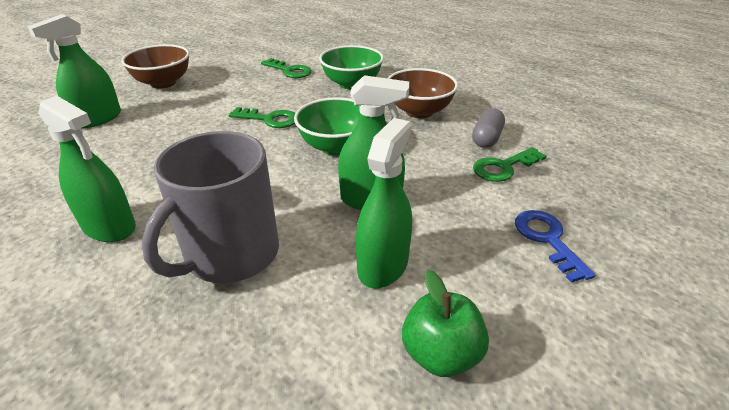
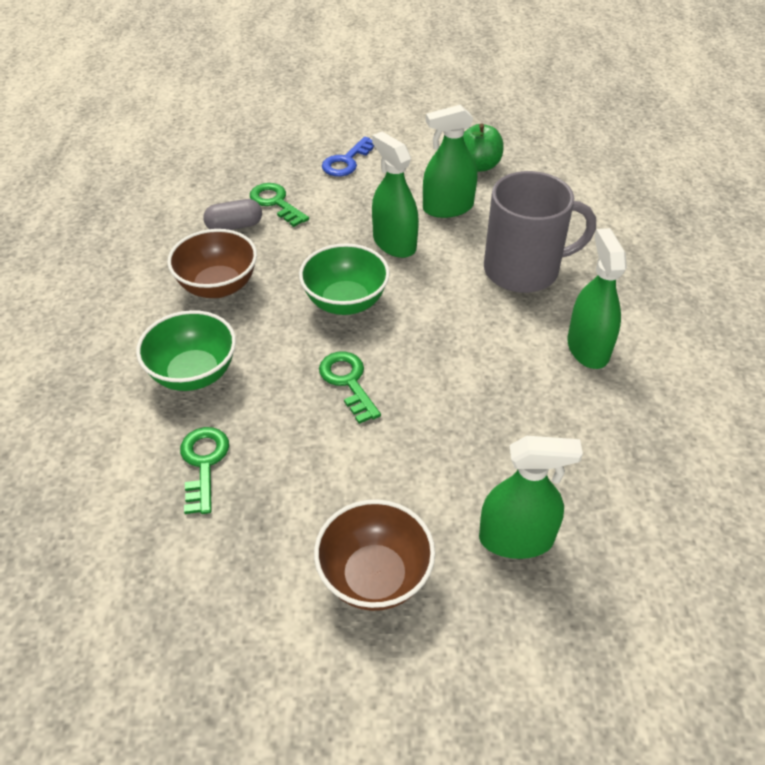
camera: 130 degrees left, 10 degrees up
(503, 167) = (276, 202): green key -> green key turned 150 degrees counterclockwise

